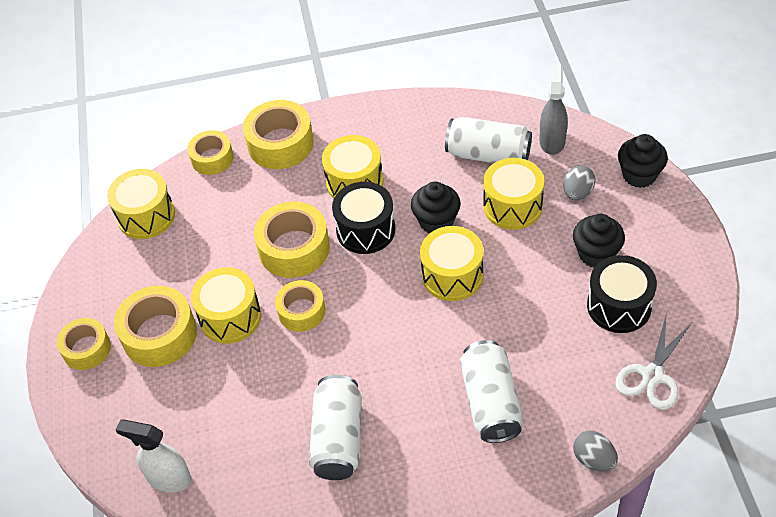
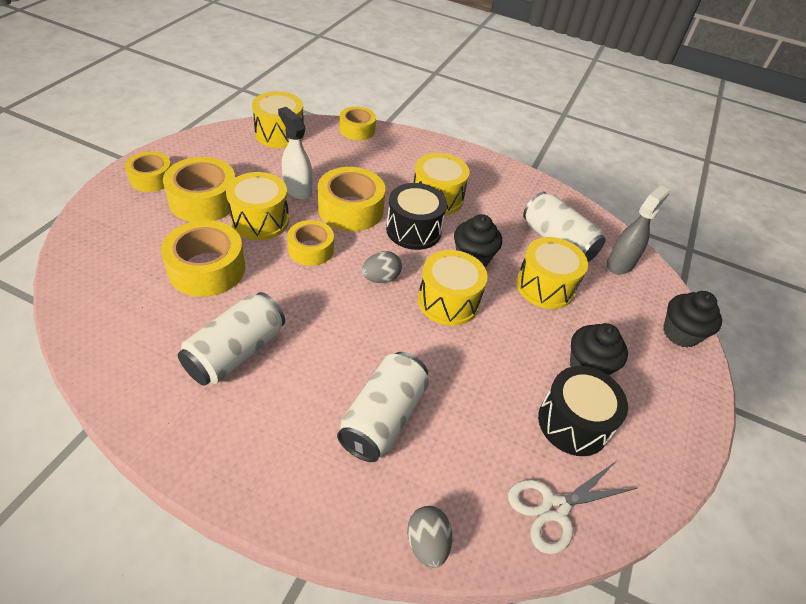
camera: 25 degrees right, 5 degrees down
(168, 478) = (94, 289): white spray bottle -> white spray bottle (297, 189)
(280, 144) = (410, 147): yellow tape -> yellow tape (207, 269)
(577, 193) = (611, 312): grey egg -> grey egg (381, 278)

